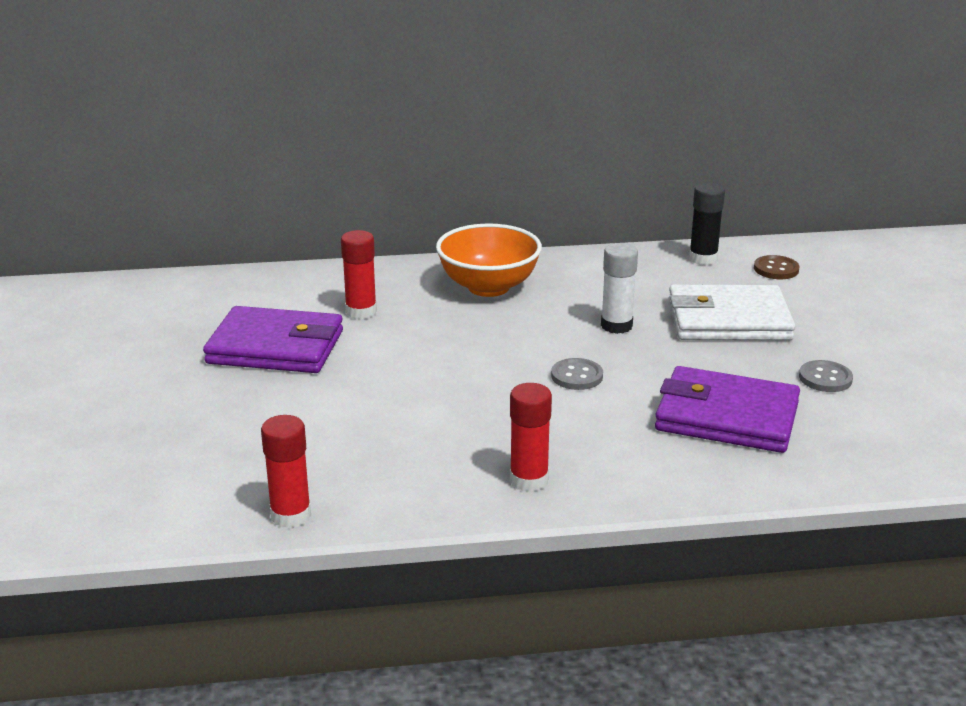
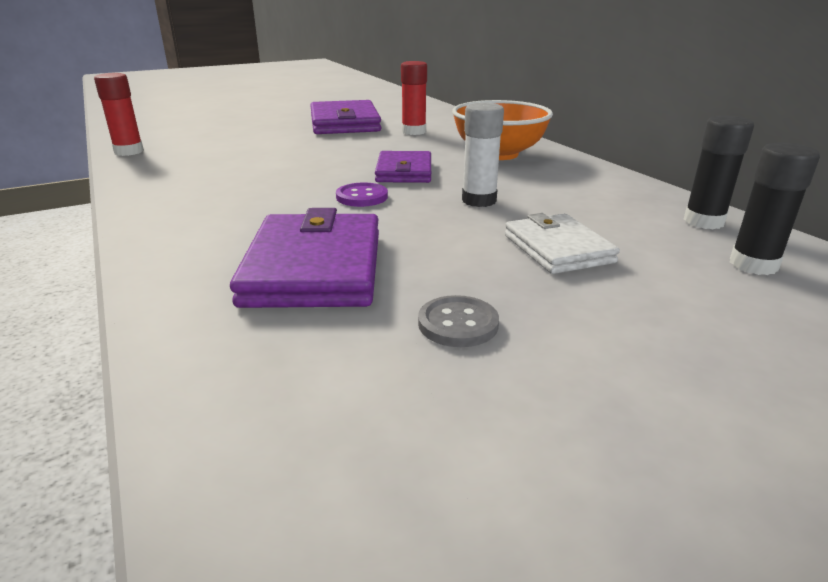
camera: 70 degrees right, 0 degrees up
(513, 344) = (404, 171): none -> purple wallet
(529, 480) = (171, 201): red glue stick -> none
(577, 376) = (362, 197): grey button -> purple button
(728, 320) = (557, 249): white wallet -> white wallet, size x0.64
(776, 269) = (753, 265): brown button -> black glue stick

